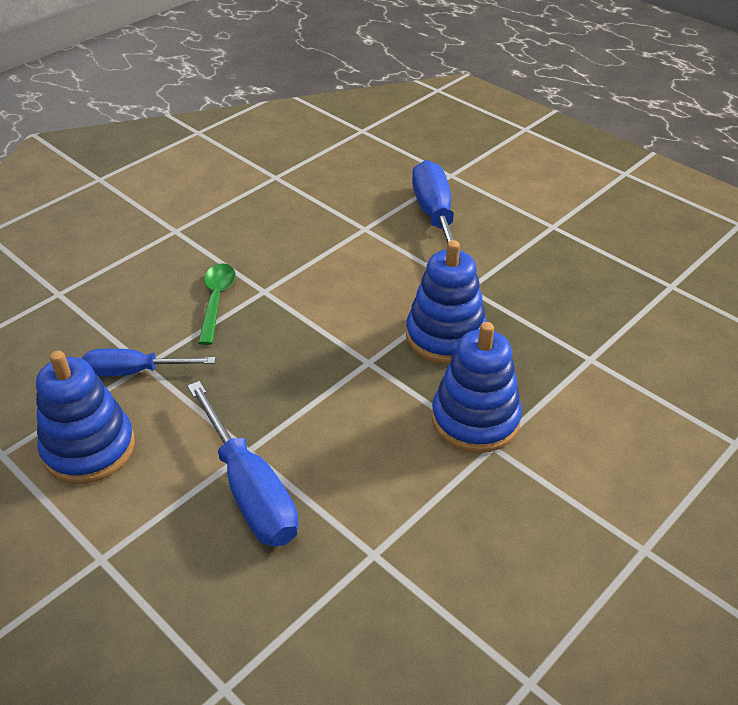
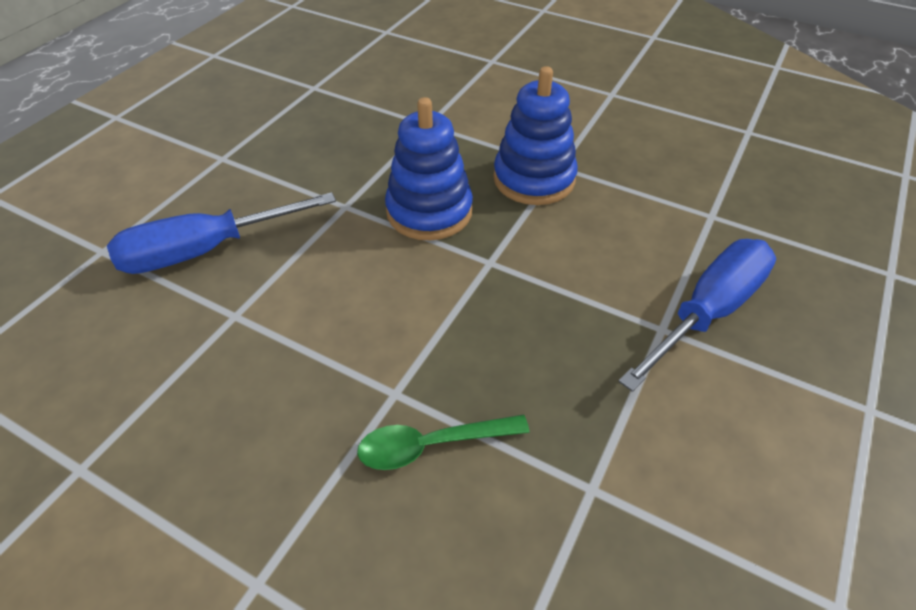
camera: 105 degrees left, 5 degrees up
(89, 448) = (758, 491): blue stacking toy -> none
(135, 372) = (610, 496): blue screwdriver -> none

